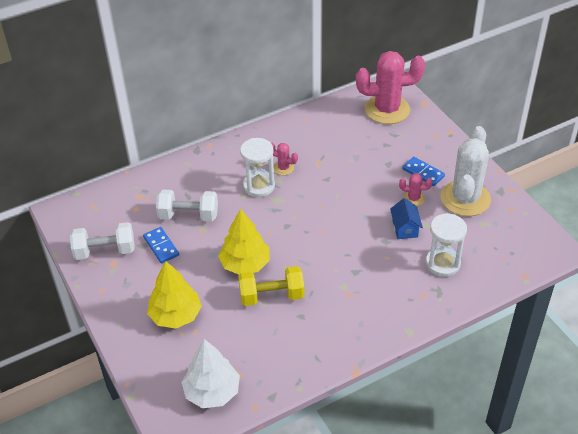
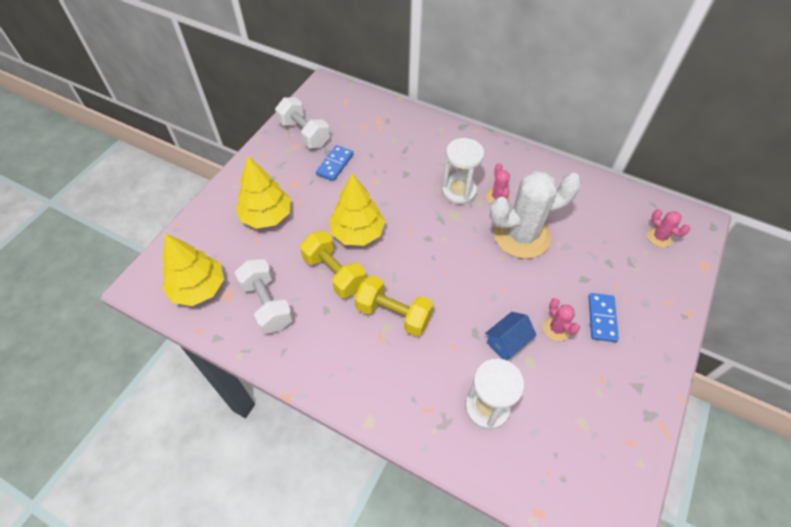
camera: 55 degrees right, 10 degrees up
(188, 215) = (383, 162): white dumbbell -> white dumbbell (267, 304)
(212, 392) = (198, 288): white tree -> yellow tree
(336, 277) = (394, 314): none -> yellow dumbbell
(387, 109) = (659, 237): pink cactus -> pink cactus, size x0.44
(465, 198) = (602, 381): white cactus -> white cactus (521, 235)

